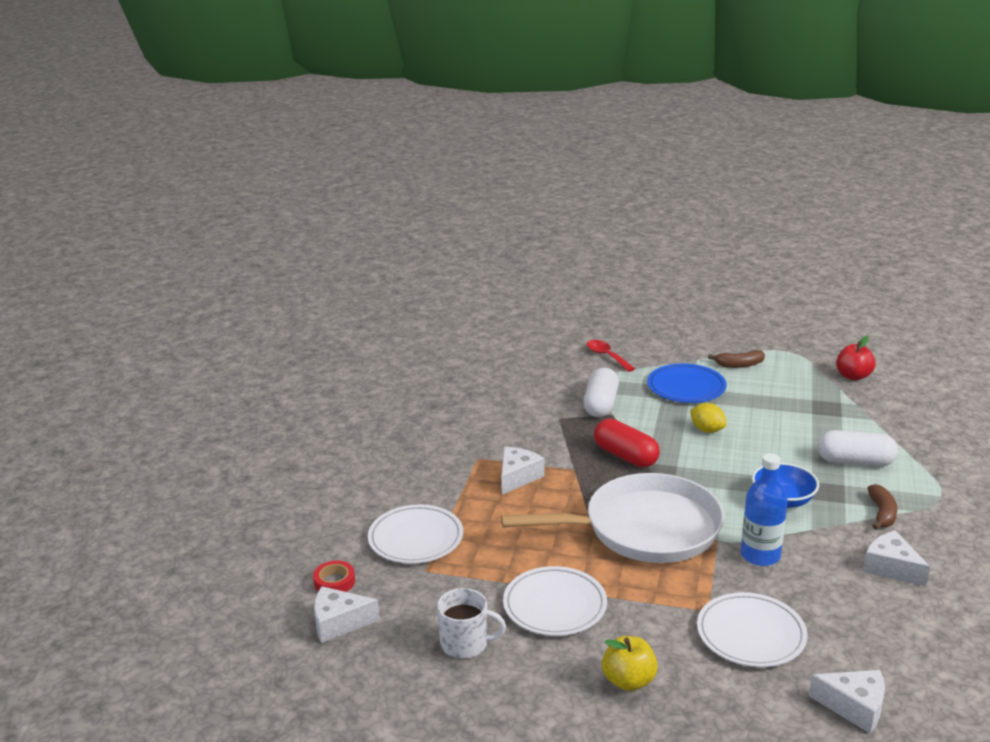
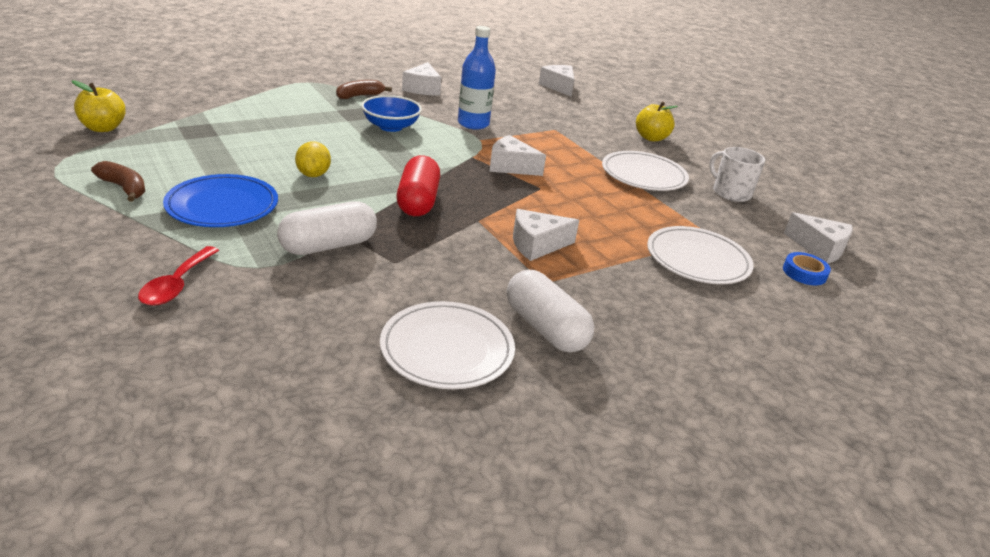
camera: 140 degrees left, 5 degrees up
(334, 582) = (804, 273): red tape -> blue tape
(644, 529) = (510, 166): white pan -> white cheese
(751, 634) = (553, 115): white plate -> white plate (447, 349)
(853, 376) = (103, 128): red apple -> yellow apple
(855, 461) = (292, 110): white capsule -> white capsule (545, 328)

